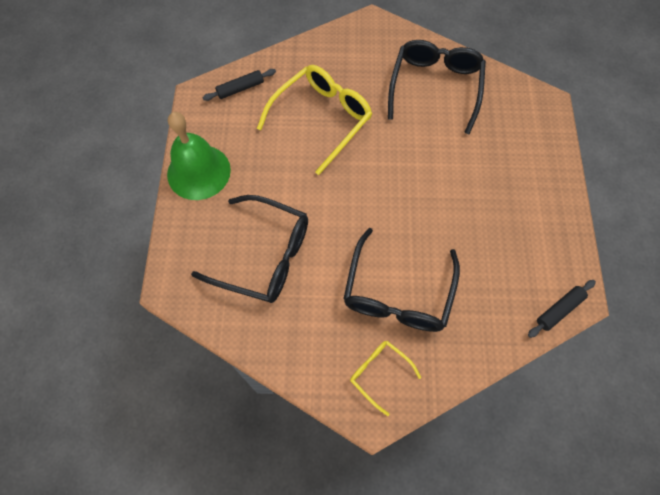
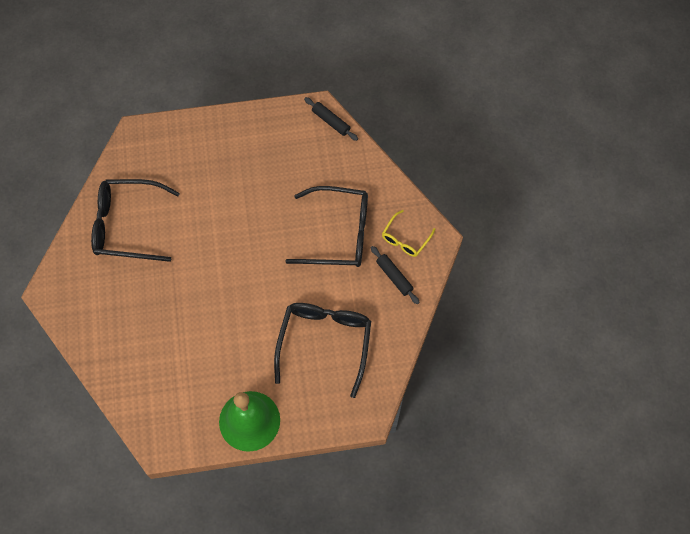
camera: 100 degrees left, 0 degrees up
(240, 88) = (147, 405): black rolling pin -> black rolling pin (394, 277)
(321, 119) = (176, 320): yellow glasses -> none

